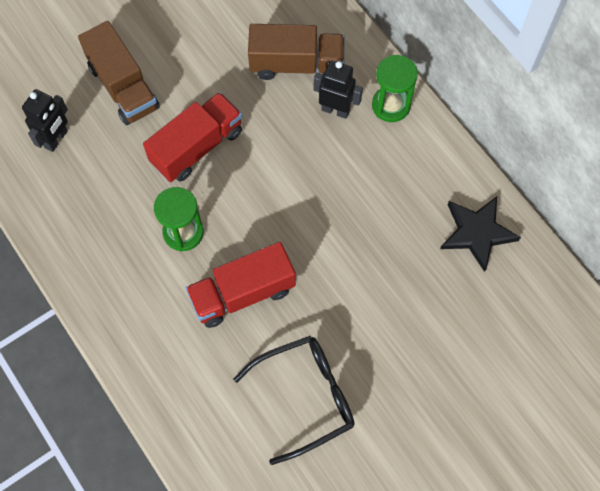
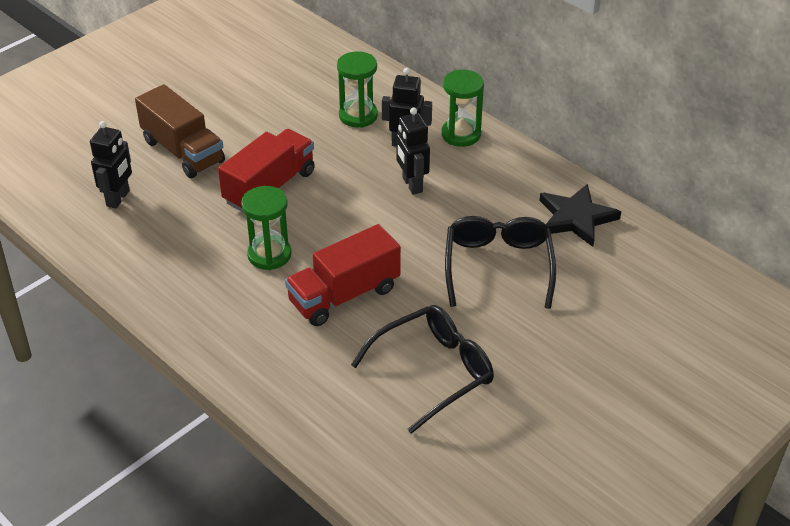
camera: 10 degrees left, 25 degrees down
(296, 64) = (358, 116): brown truck -> green hourglass
(330, 165) = (412, 185): none -> black robot
(390, 281) = (498, 266): none -> black glasses

